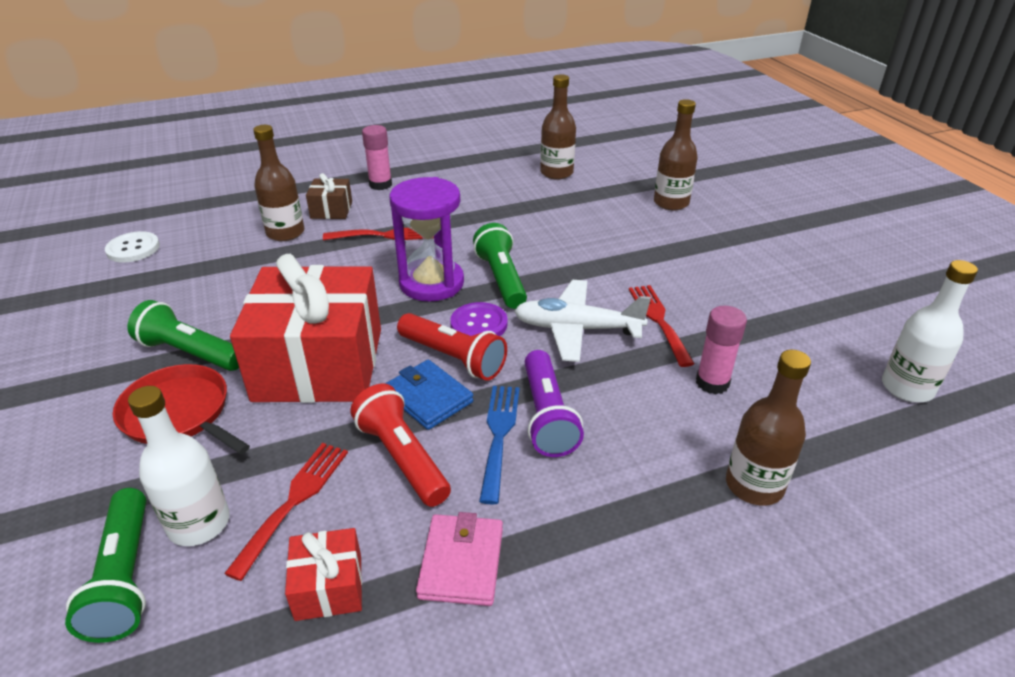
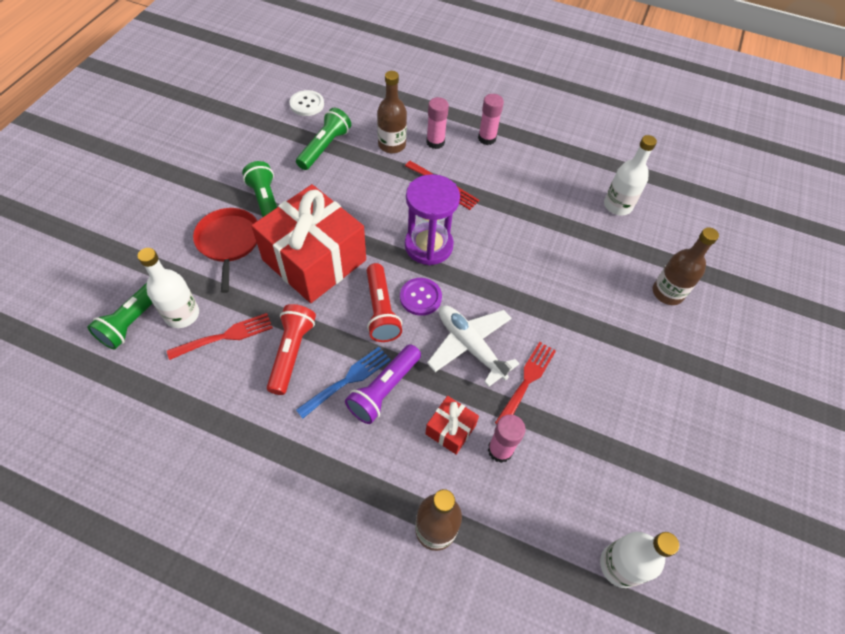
camera: 40 degrees right, 20 degrees up
(328, 587) = (196, 394): red gift -> red gift (450, 429)
(331, 210) = (435, 142): brown gift -> pink glue stick
(428, 398) = (341, 326): blue wallet -> none
(461, 562) = (255, 433): pink wallet -> none
(501, 279) = (472, 273): green flashlight -> green flashlight (325, 147)
(556, 173) = (617, 205): brown bottle -> white bottle

